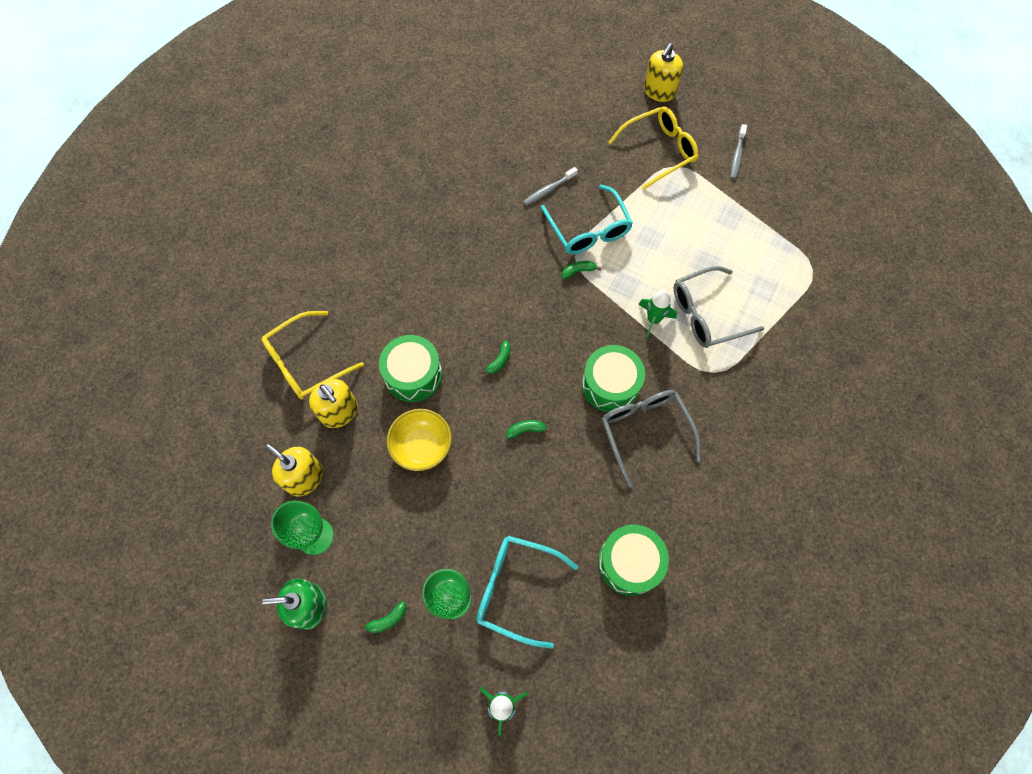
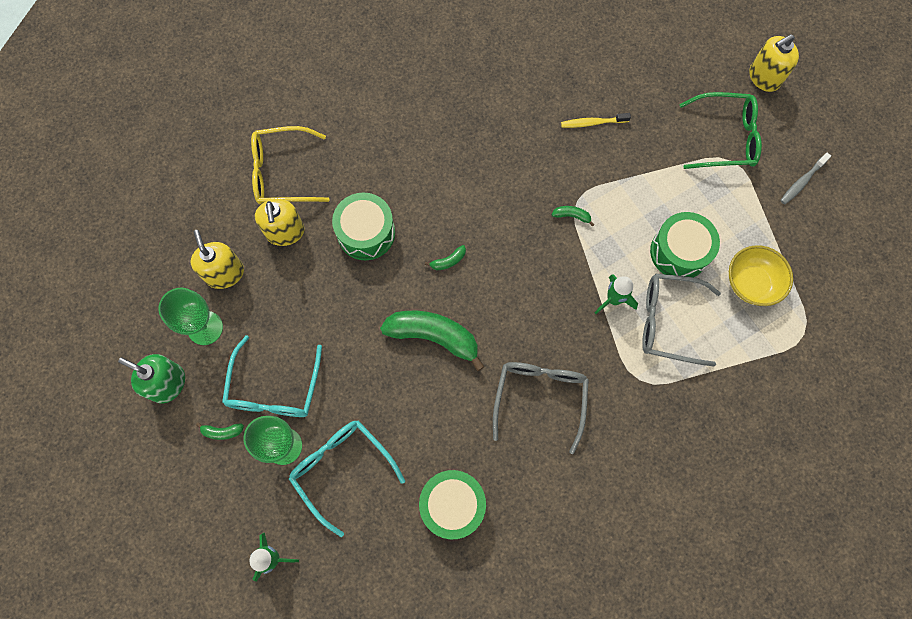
camera: 30 degrees right, 5 degrees up
(422, 446) = (336, 301): yellow bowl -> yellow bowl (751, 283)
(526, 430) = (434, 337): green banana -> green banana, size x2.39
(548, 190) = (592, 123): grey toothbrush -> yellow toothbrush
(589, 230) = (606, 181): turquoise glasses -> turquoise glasses (274, 388)
(610, 385) = (535, 338): green drum -> green drum (679, 252)
(659, 151) = (725, 138): yellow glasses -> green glasses

